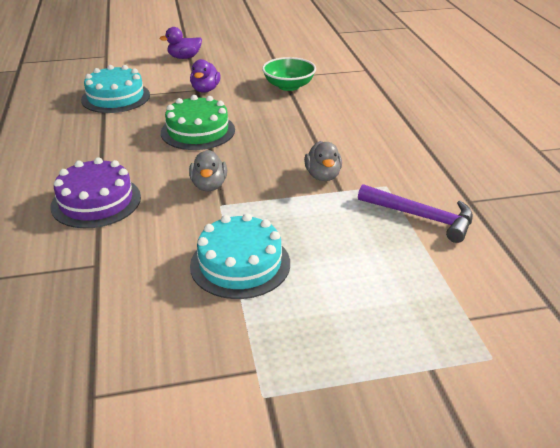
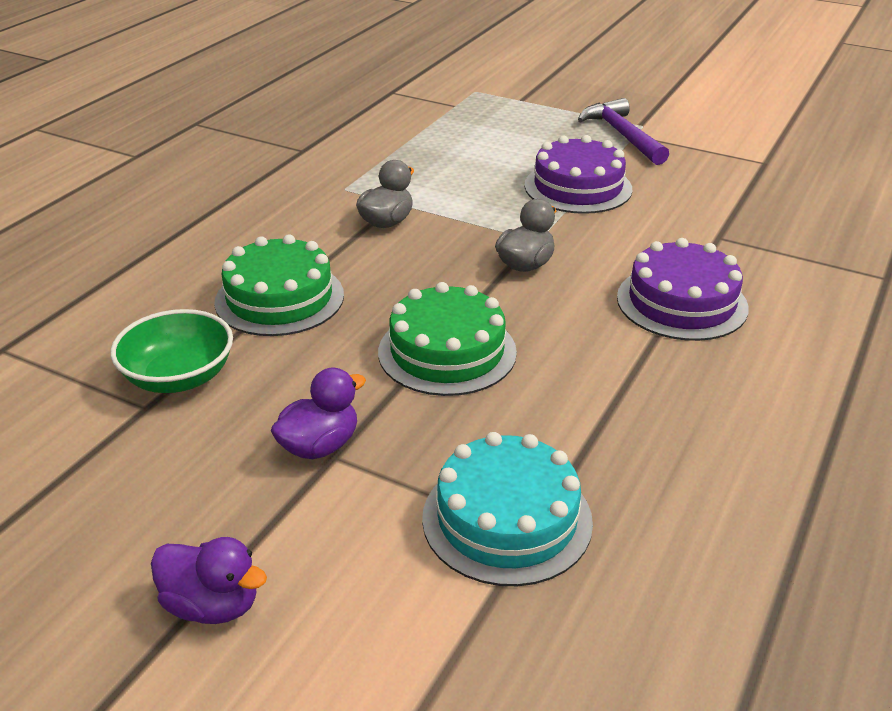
camera: 140 degrees left, 0 degrees up
(240, 264) = (578, 187): turquoise cake -> purple cake
(304, 120) = (279, 298): none -> green cake
(421, 217) = (367, 157): purple hammer -> purple hammer (622, 135)

